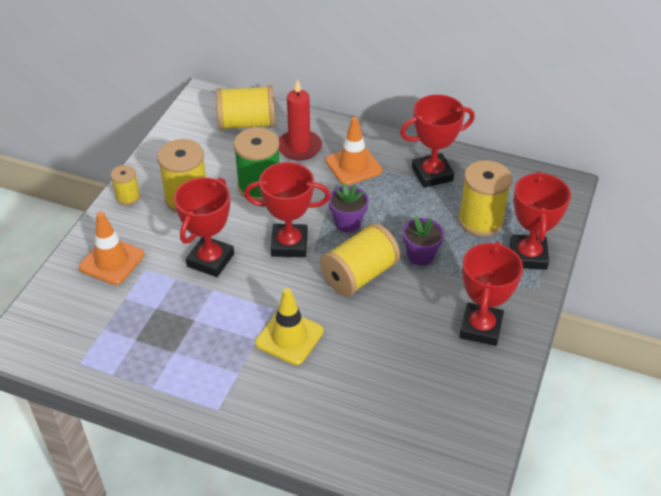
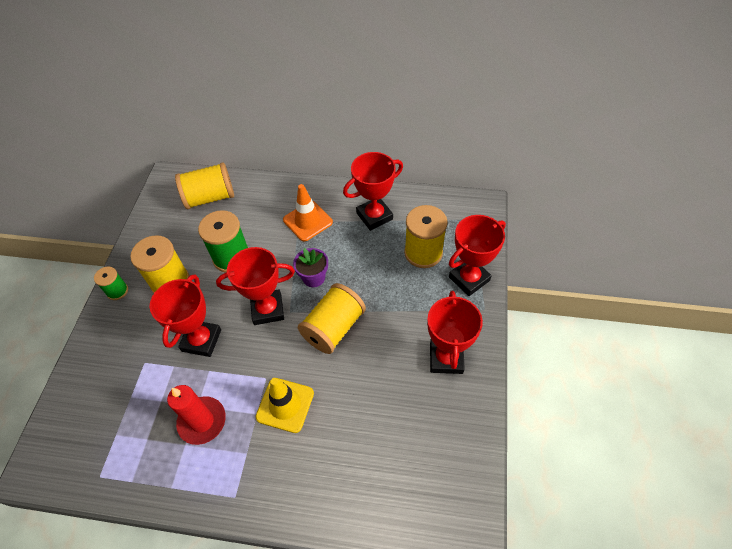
camera: 10 degrees left, 10 degrees up
(112, 261) = (113, 360): orange traffic cone -> none
(128, 197) = (117, 291): yellow spool -> green spool
(299, 147) = (259, 212): red candle -> red candle (202, 421)
(420, 255) = (381, 297): purple flower pot -> none
(528, 256) = (469, 279): red trophy -> red trophy turned 60 degrees clockwise

